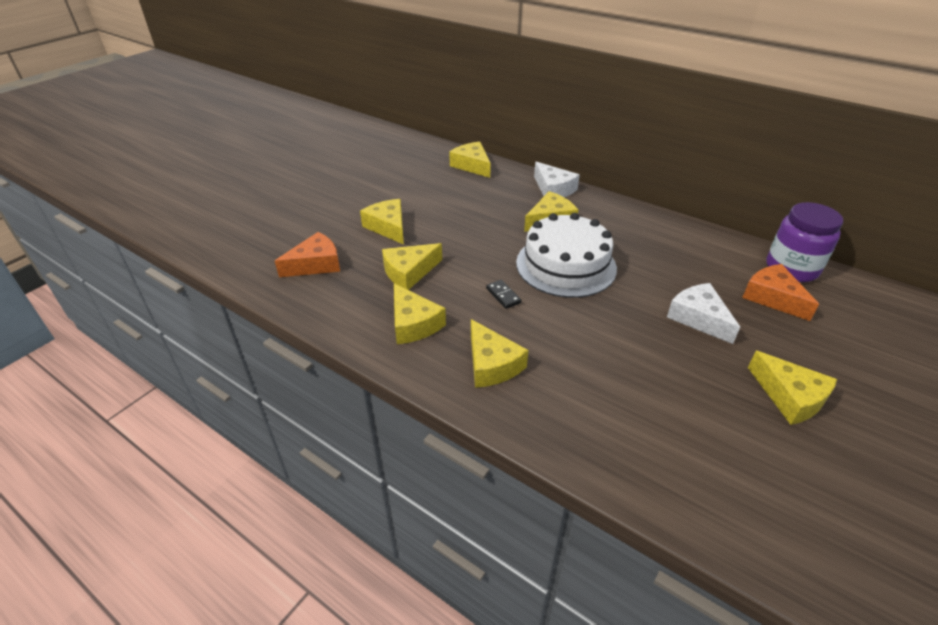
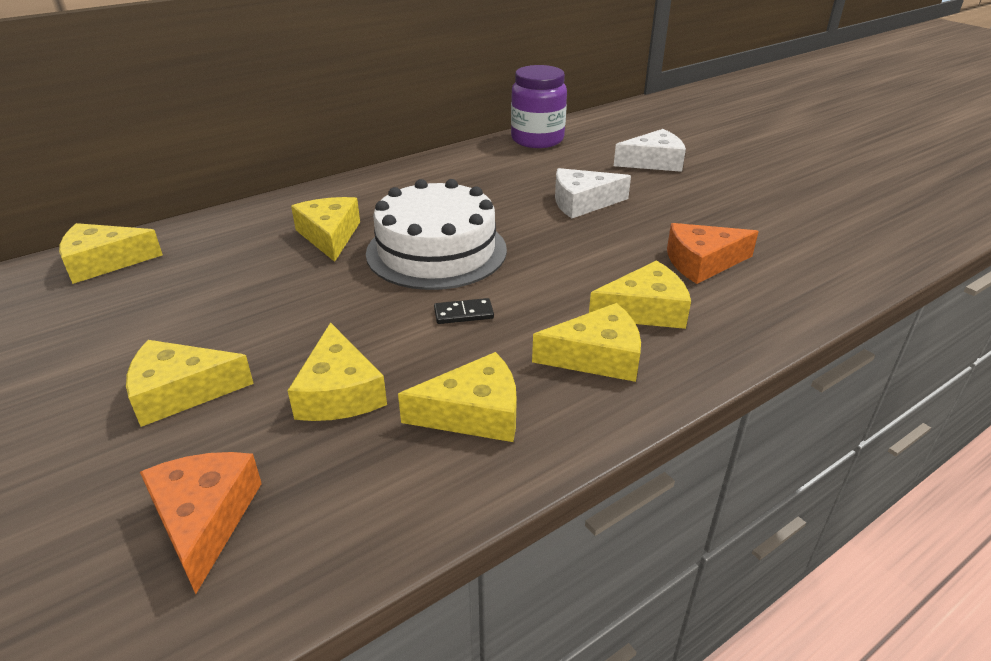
camera: 70 degrees left, 5 degrees down
(553, 189) = (260, 215): white cheese -> white cheese (653, 162)
(772, 298) = (573, 161): orange cheese -> orange cheese (702, 262)
(790, 397) = (706, 197): yellow cheese -> yellow cheese (644, 310)

